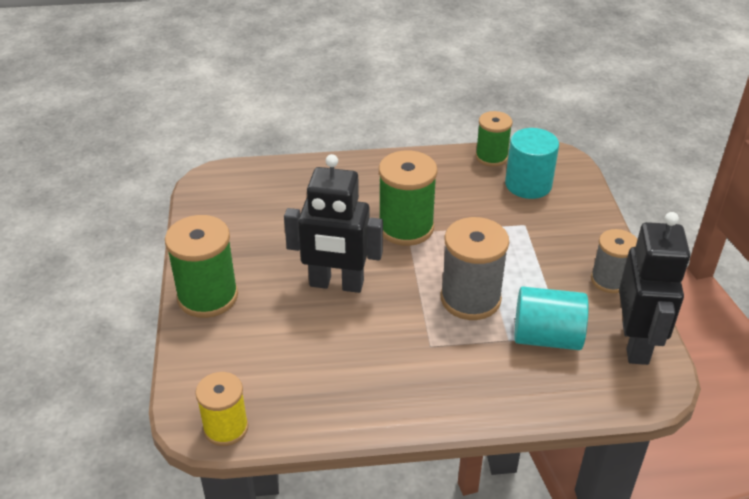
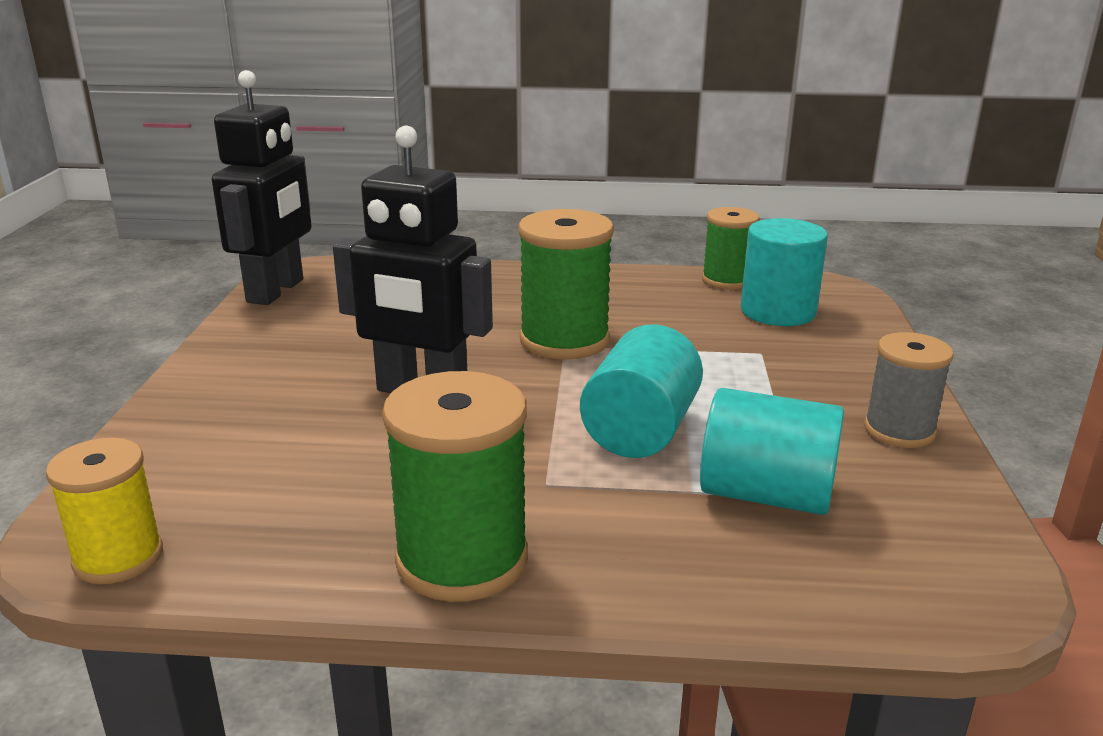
camera: 10 degrees right, 15 degrees down
(208, 296) = (210, 387): green spool -> green spool (462, 559)
(470, 299) = (640, 431): grey spool -> turquoise cylinder
(636, 343) = (941, 521): black robot -> black robot (276, 291)

